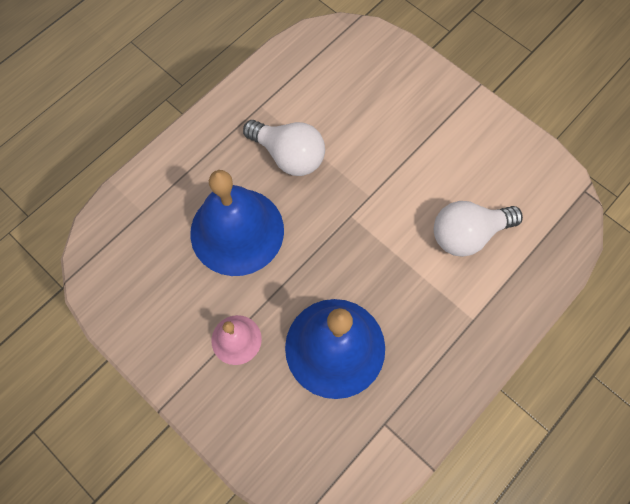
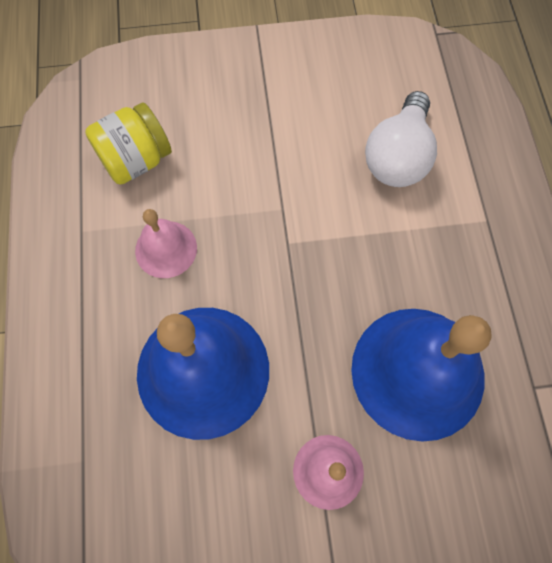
camera: 50 degrees left, 0 degrees up
(288, 156) = (166, 249): white light bulb -> pink bell
(327, 96) = (136, 160): none -> yellow jar

